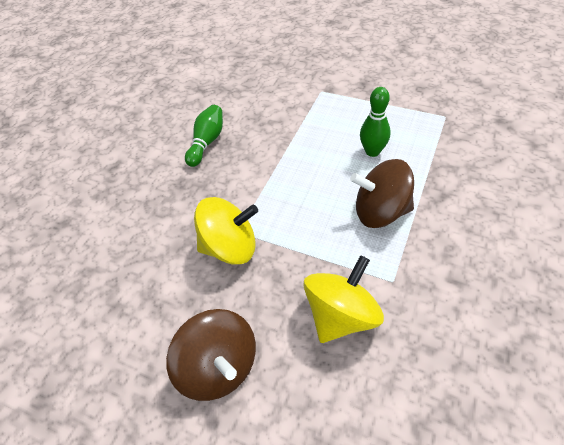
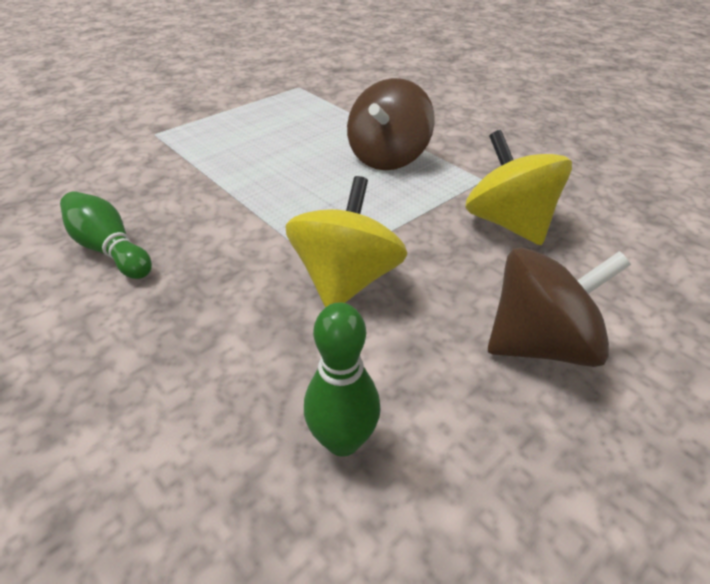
camera: 70 degrees left, 10 degrees down
(372, 151) = (298, 135): green bowling pin -> green bowling pin (343, 440)

